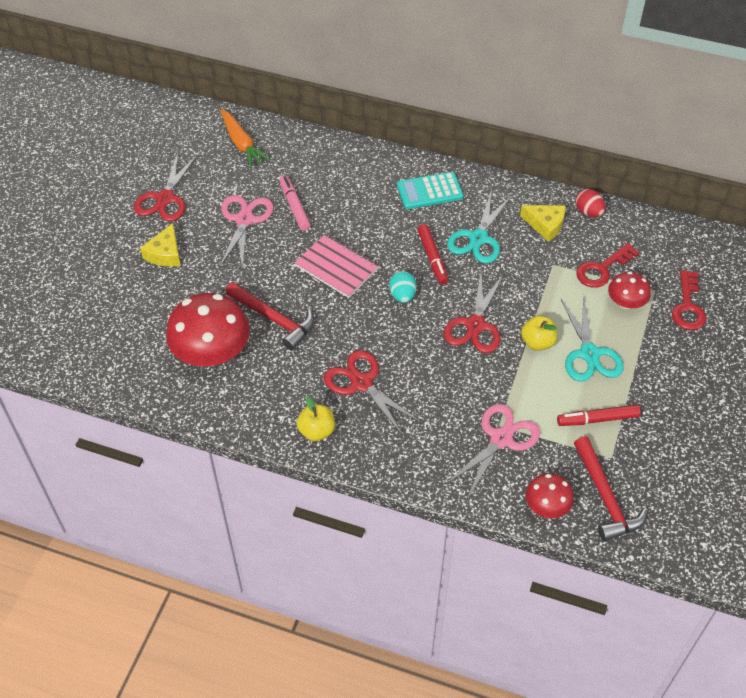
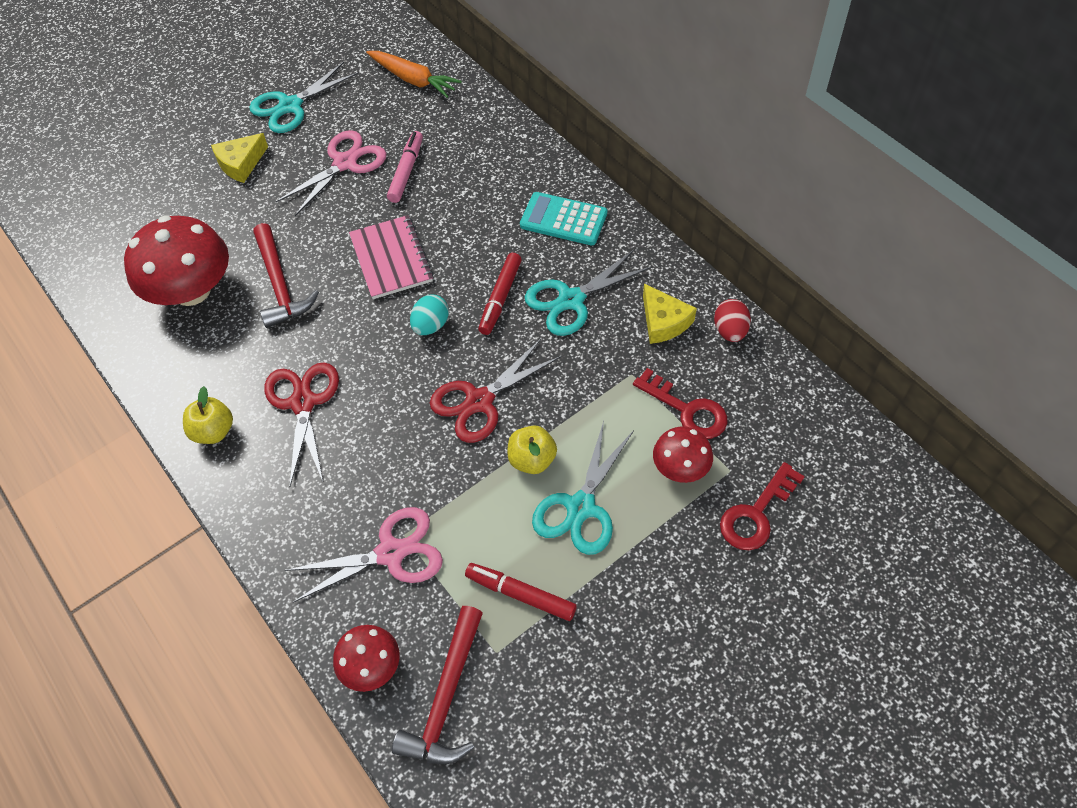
camera: 35 degrees right, 5 degrees up
(165, 198) = (290, 106): red scissors -> turquoise scissors
(241, 143) = (413, 79): orange carrot -> orange carrot turned 60 degrees counterclockwise
(602, 269) = (687, 410): red key -> red key turned 135 degrees counterclockwise

